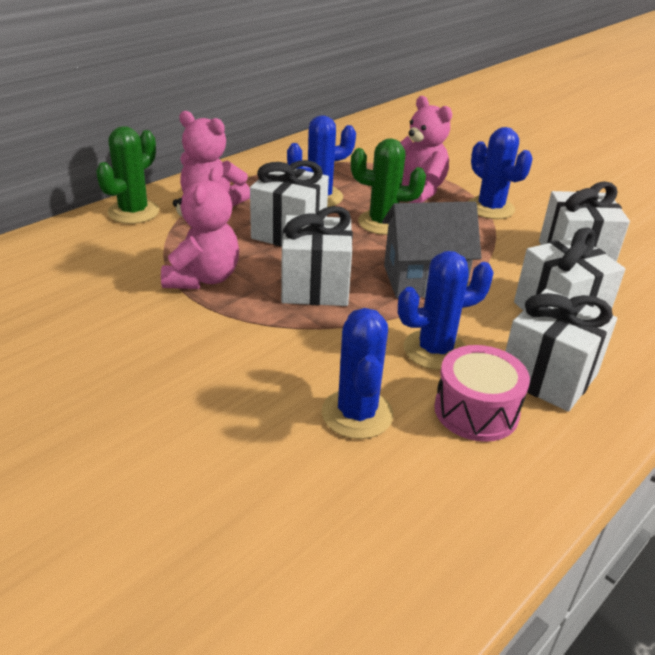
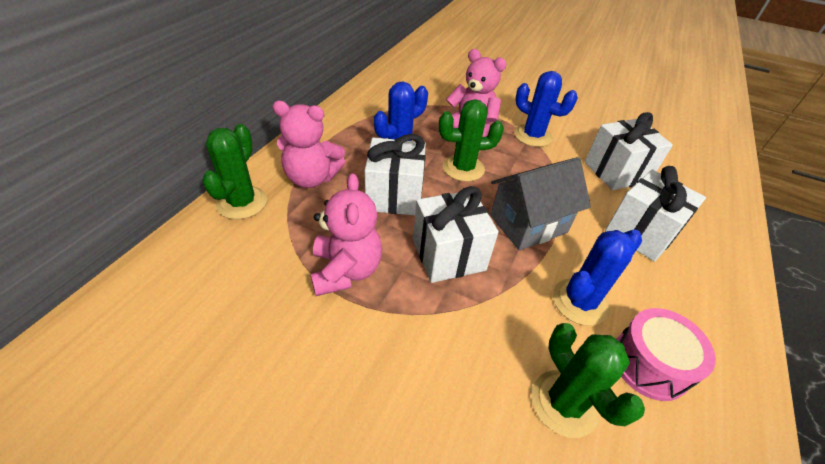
camera: 20 degrees left, 10 degrees up
(357, 414) = (564, 403): blue cactus -> green cactus
(548, 376) = (674, 305): white gift -> none

